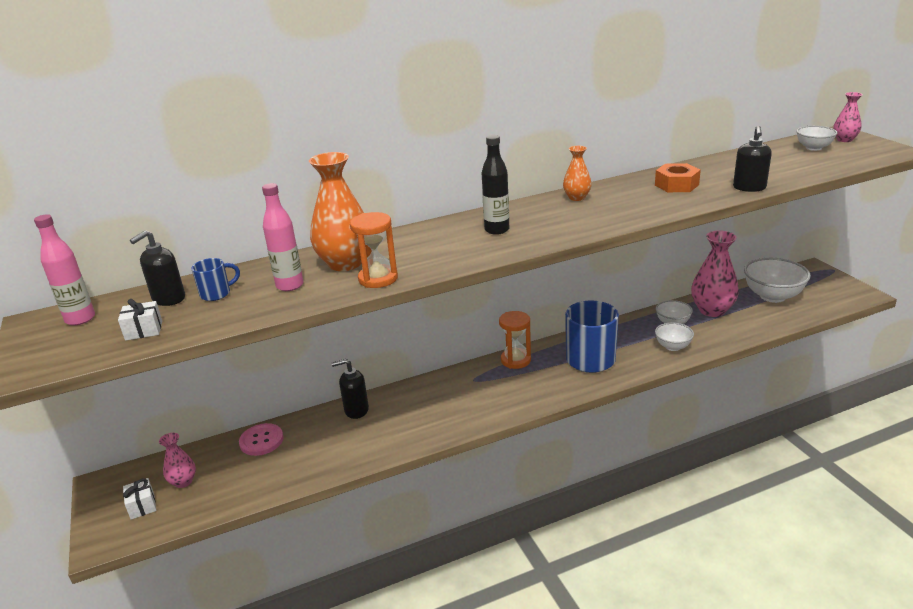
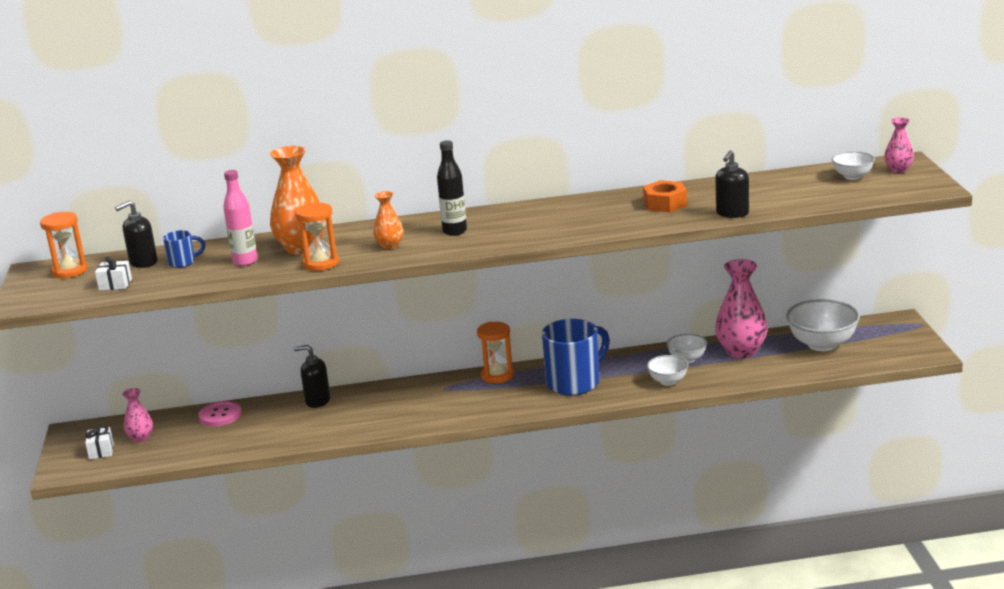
camera: 15 degrees right, 5 degrees down
(80, 319) = (69, 271): pink bottle -> orange hourglass
(577, 198) = (556, 207): orange vase -> orange vase (390, 245)

